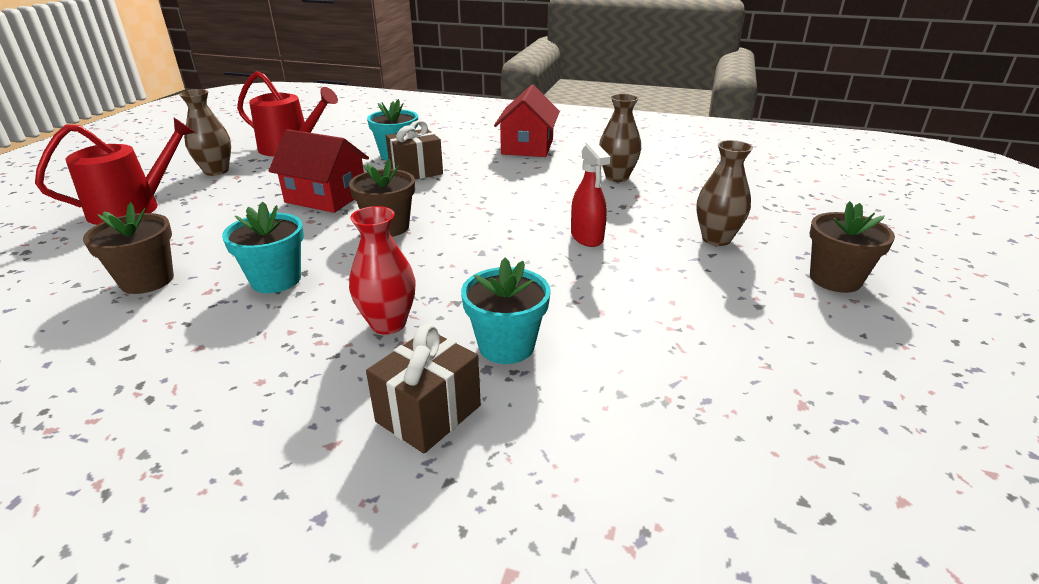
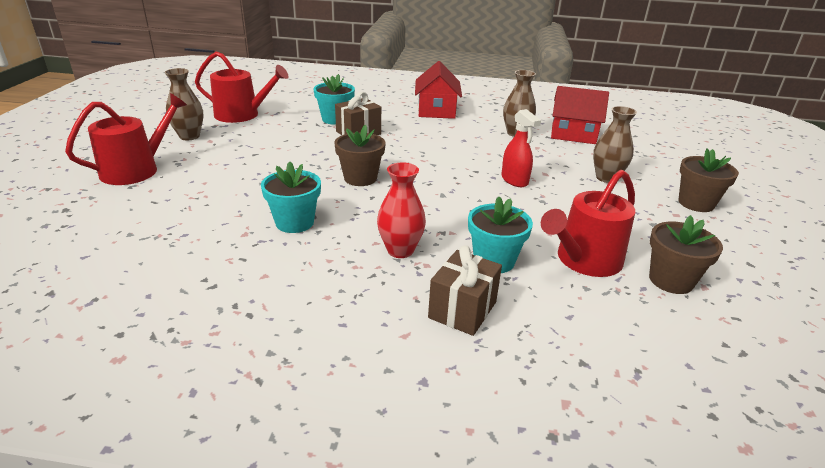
camera: 10 degrees left, 0 degrees up
(147, 280) = (189, 228): brown flower pot -> brown flower pot (671, 280)
(326, 197) = (296, 155): red house -> red house (573, 134)
(634, 353) = (584, 260): none -> red watering can

